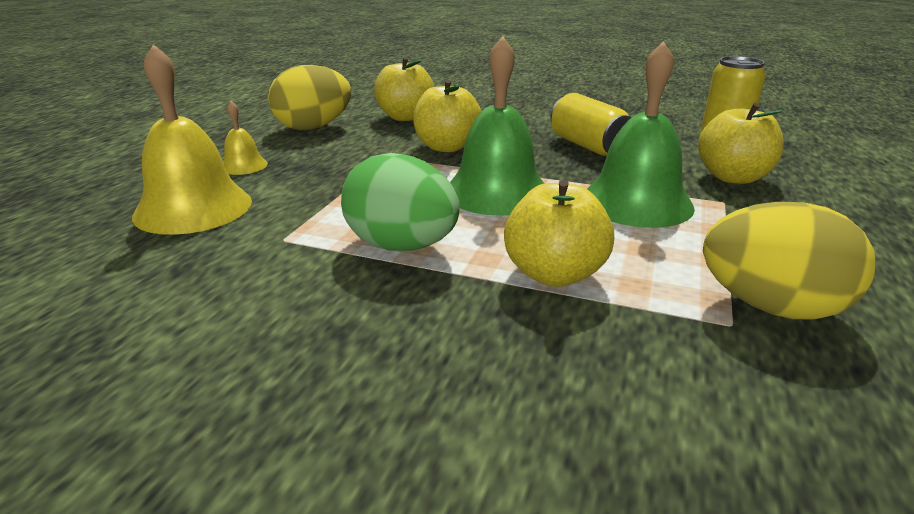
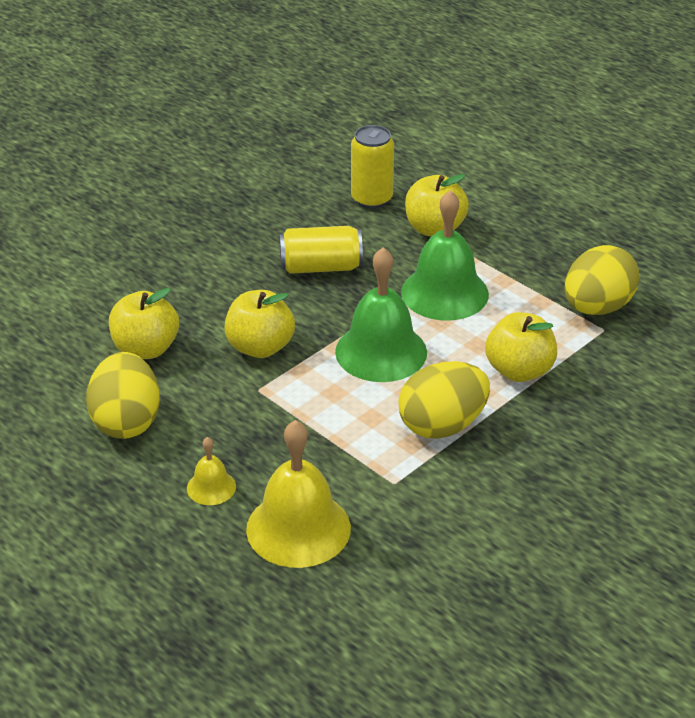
camera: 65 degrees left, 10 degrees up
(401, 246) = (442, 426): green egg -> yellow egg

